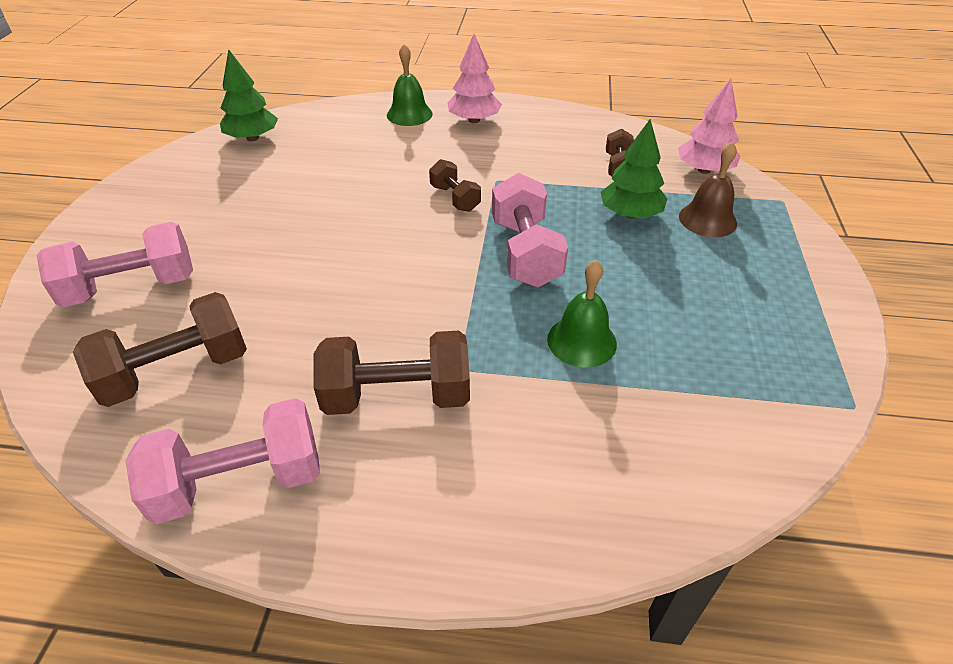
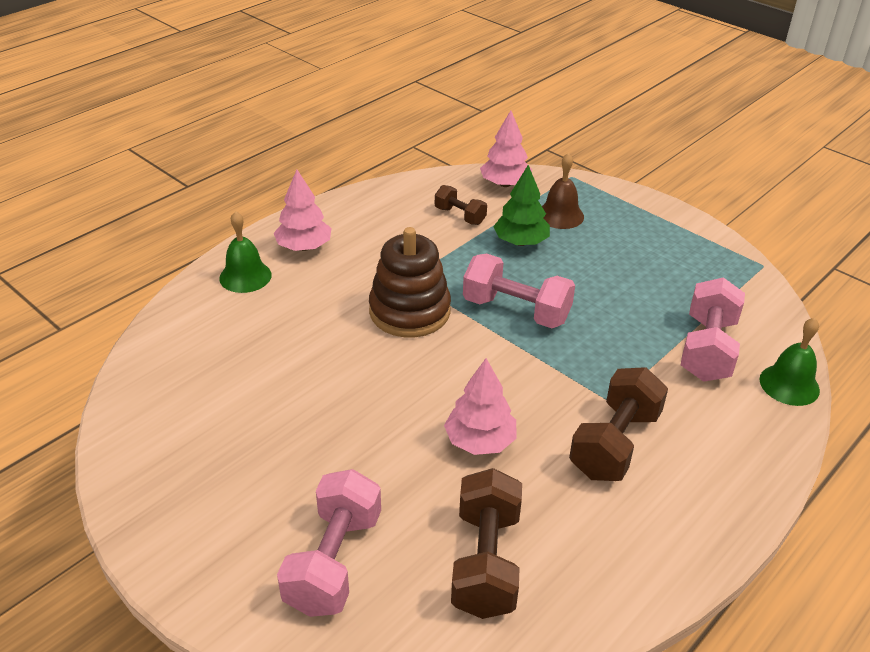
camera: 55 degrees left, 5 degrees down
(240, 481) = (638, 560): pink dumbbell -> pink dumbbell (707, 349)
(252, 138) = (154, 391): green tree -> none
(326, 305) = (480, 441): none -> pink tree
(455, 198) = (409, 311): brown dumbbell -> brown stacking toy
(581, 341) = (631, 333): green bell -> green bell (789, 384)

